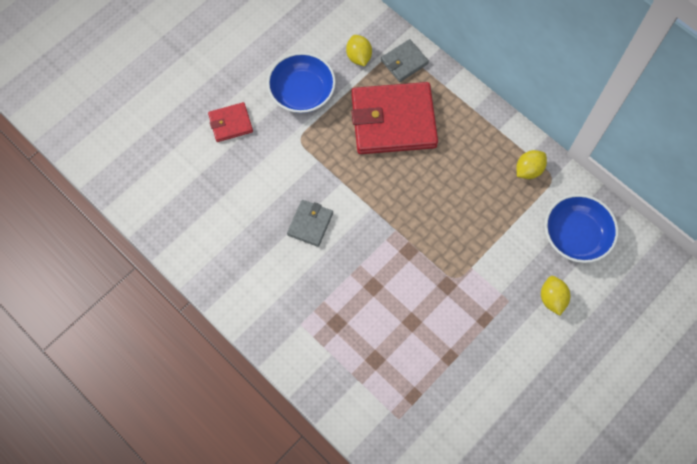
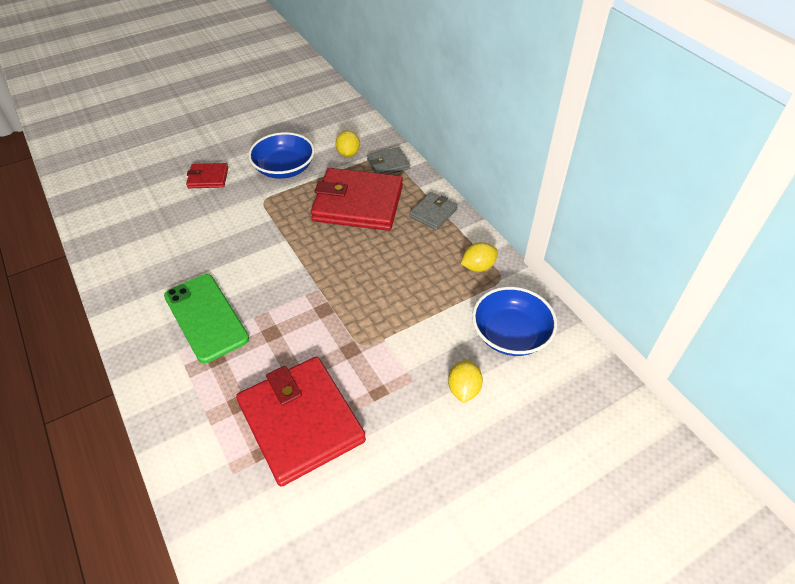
camera: 15 degrees right, 20 degrees down
(308, 285) = (206, 317): none -> green phone
(310, 224) = (236, 266): grey wallet -> grey wallet (433, 213)
(433, 362) = (301, 422): none -> red wallet

